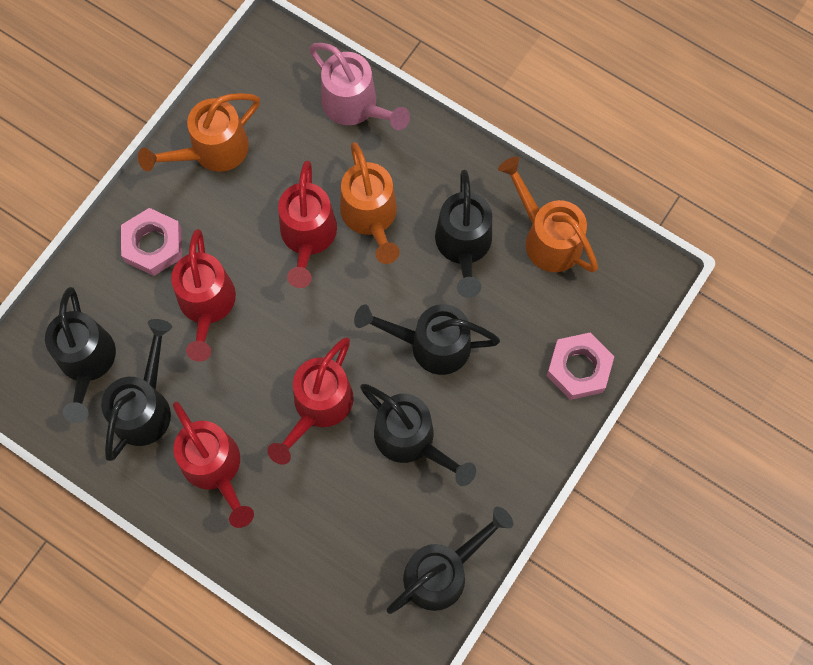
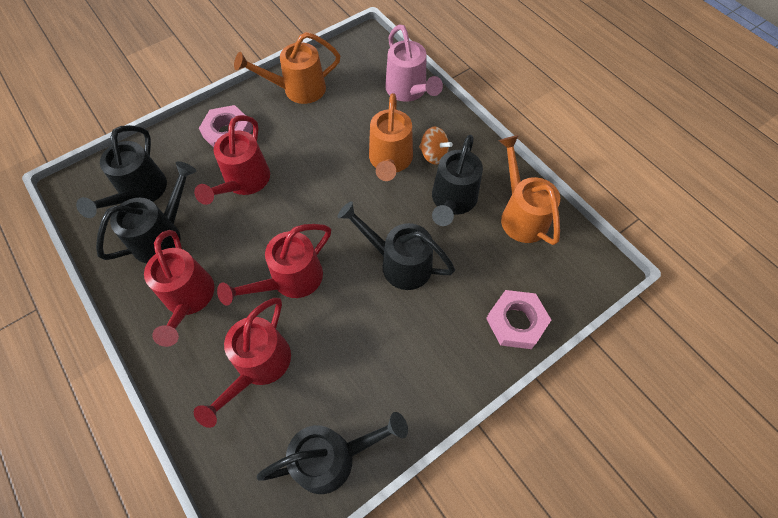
camera: 20 degrees right, 10 degrees down
(307, 238) = (338, 160): red watering can -> red watering can (258, 367)
(411, 441) = (353, 332): black watering can -> none
(420, 191) = (433, 155): none -> orange spinning top

